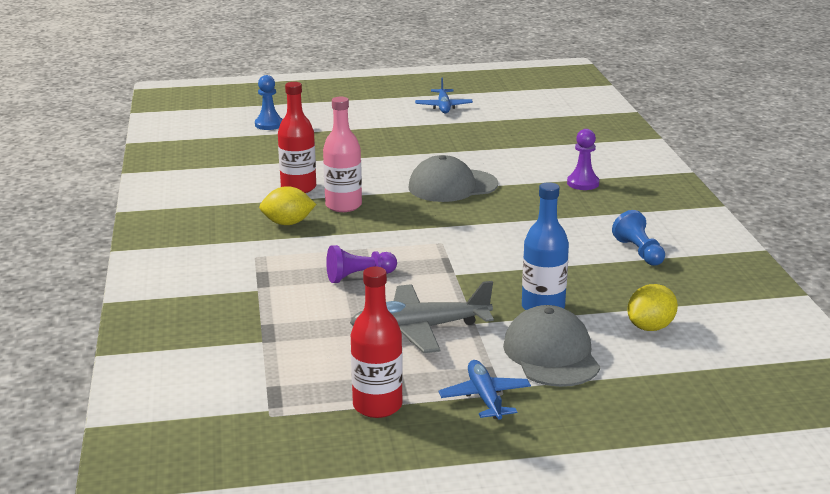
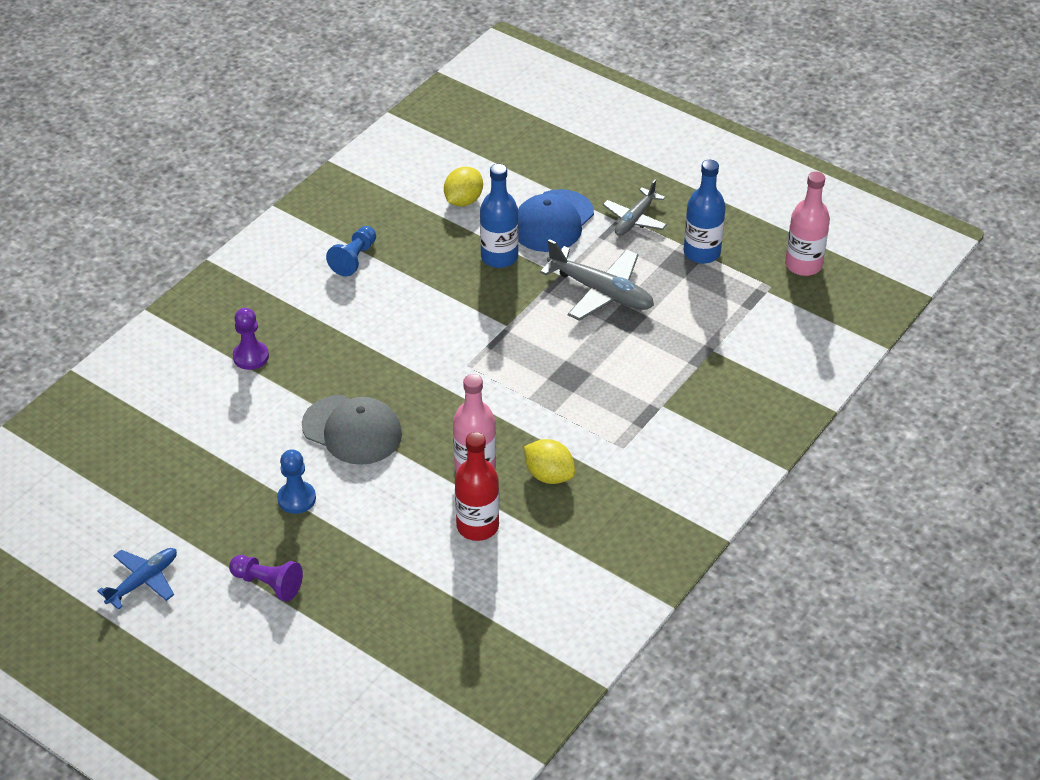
camera: 135 degrees left, 20 degrees up
(258, 453) = (803, 265): none -> pink bottle
(269, 124) = (358, 685): blue pawn -> blue pawn (296, 499)
(359, 276) = (575, 369): purple pawn -> purple pawn (268, 584)
(377, 406) = (702, 253): red bottle -> blue bottle
(485, 397) = (635, 219): blue plane -> grey plane
(551, 354) = (552, 221): grey cap -> blue cap
(650, 327) = (463, 200): yellow lemon -> yellow lemon turned 60 degrees counterclockwise

